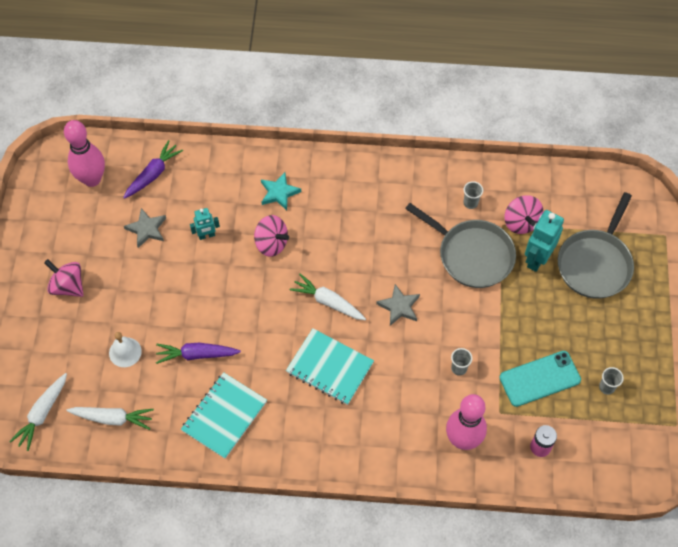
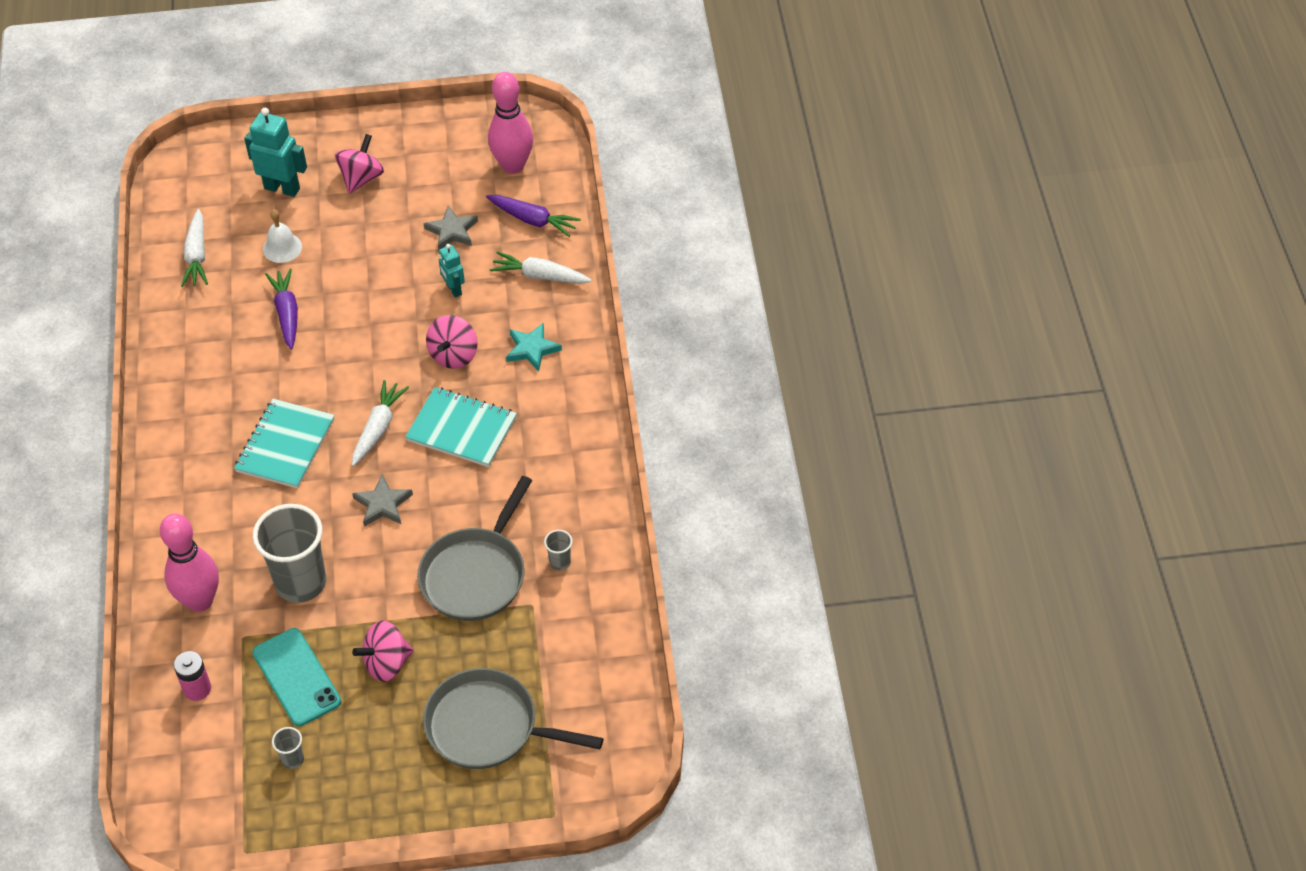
camera: 80 degrees right, 10 degrees down
(42, 413) = (197, 195): white carrot -> white carrot (540, 276)
(224, 416) = (209, 355): turquoise notebook -> turquoise notebook (461, 429)
(459, 368) = (301, 583): grey cup -> grey cup, size x2.40
(521, 222) = (539, 627): pink spinning top -> pink spinning top (386, 663)
(537, 259) = (483, 653): turquoise robot -> turquoise robot (282, 188)

